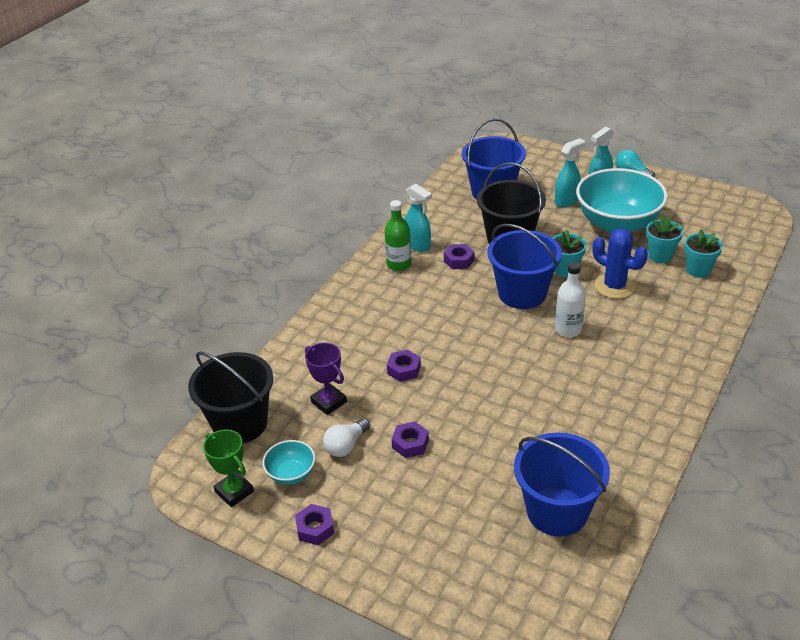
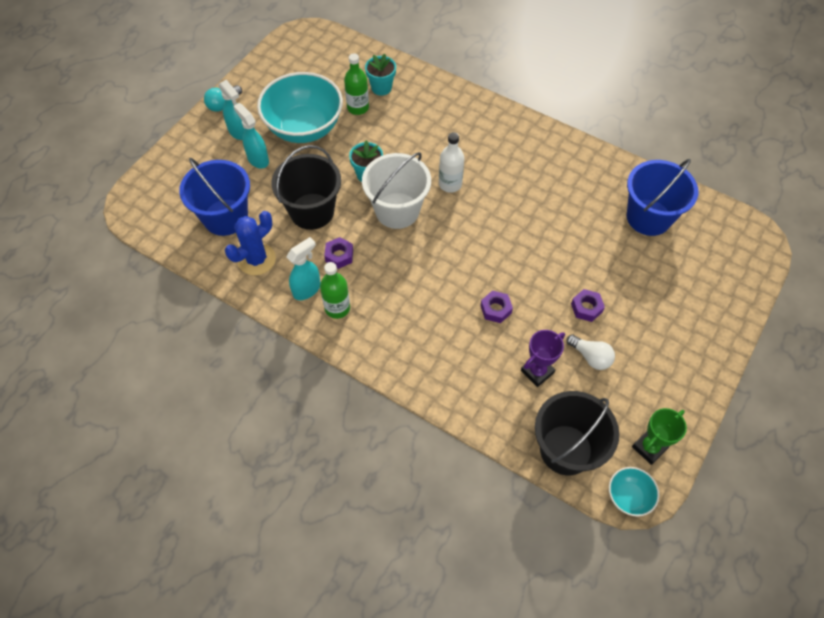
camera: 90 degrees left, 20 degrees up
(291, 474) = (626, 400): turquoise bowl -> turquoise bowl (628, 497)
(315, 528) = (682, 379): purple nut -> none
(522, 293) = (397, 210): blue bucket -> white bucket
(614, 286) = (395, 144): blue cactus -> blue cactus (256, 259)
(660, 256) = (358, 108): turquoise flower pot -> green bottle

